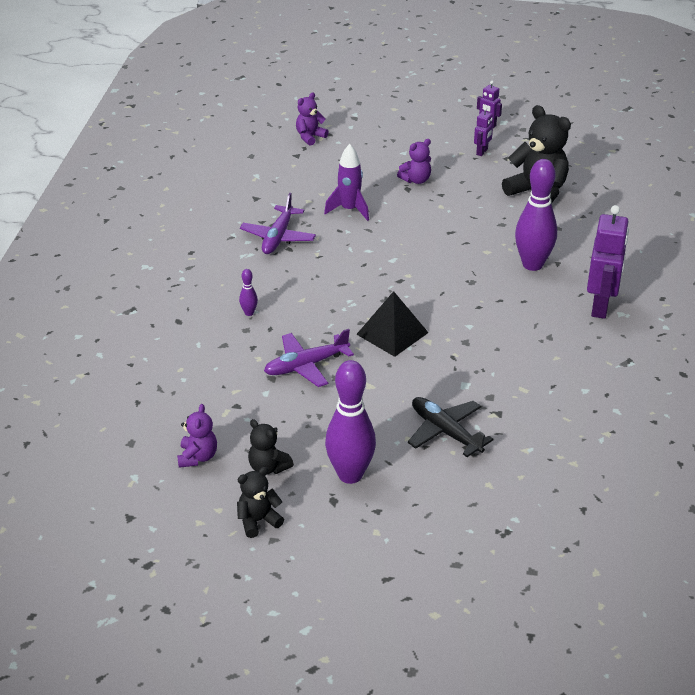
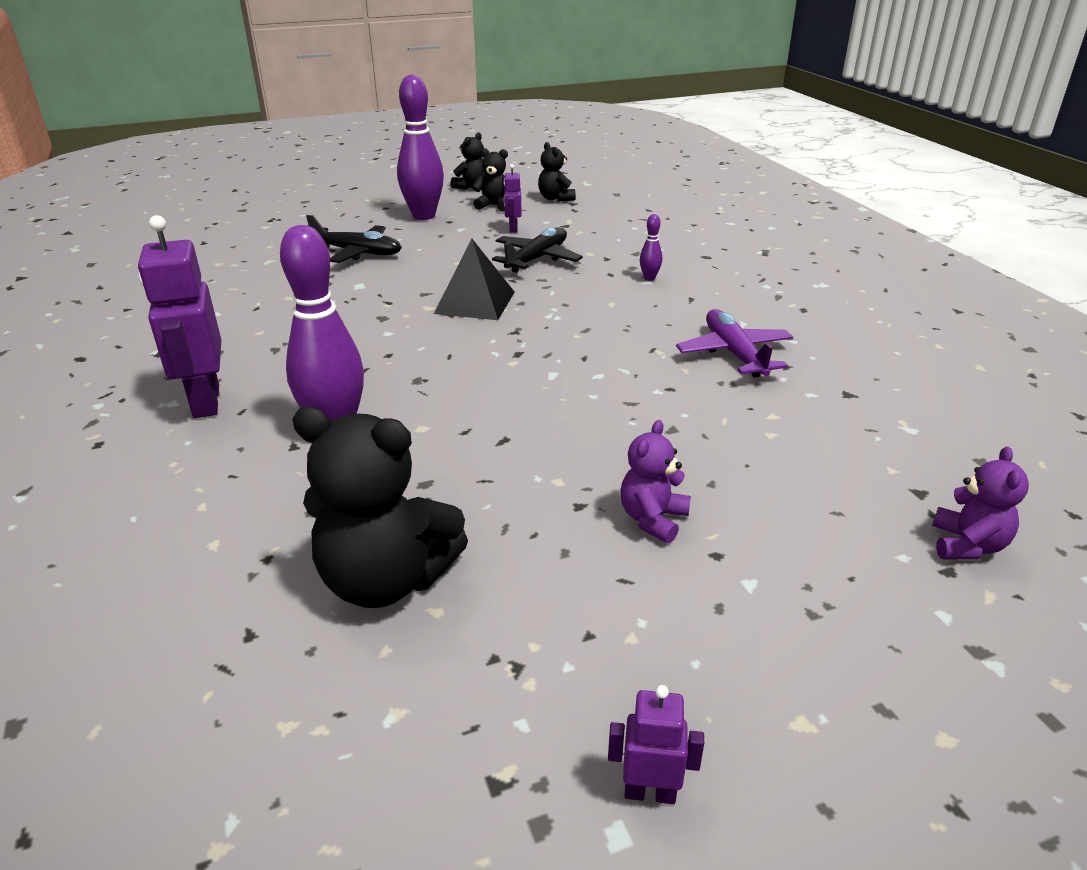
camera: 150 degrees right, 5 degrees down
(197, 457) = (555, 198): purple teddy bear -> black teddy bear
(306, 366) = (537, 259): purple plane -> black plane
(349, 210) = (694, 421): purple rocket -> none
(482, 152) = (585, 662): purple robot -> purple robot (513, 229)

